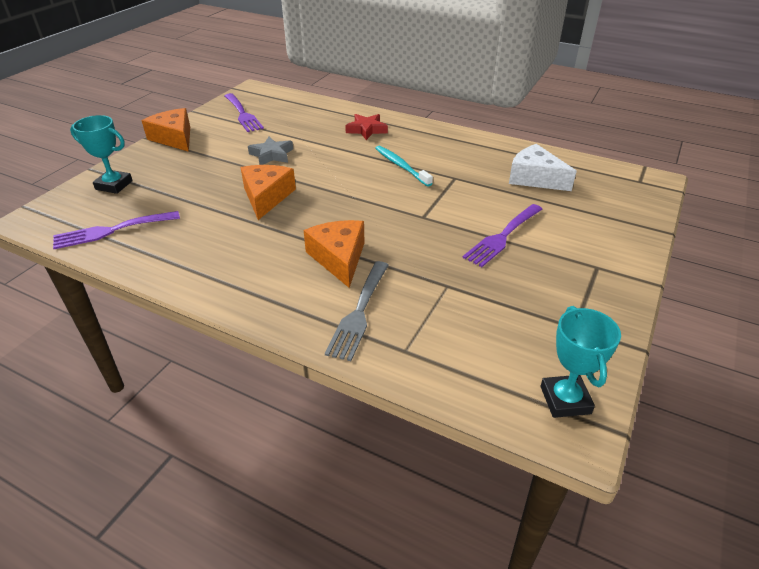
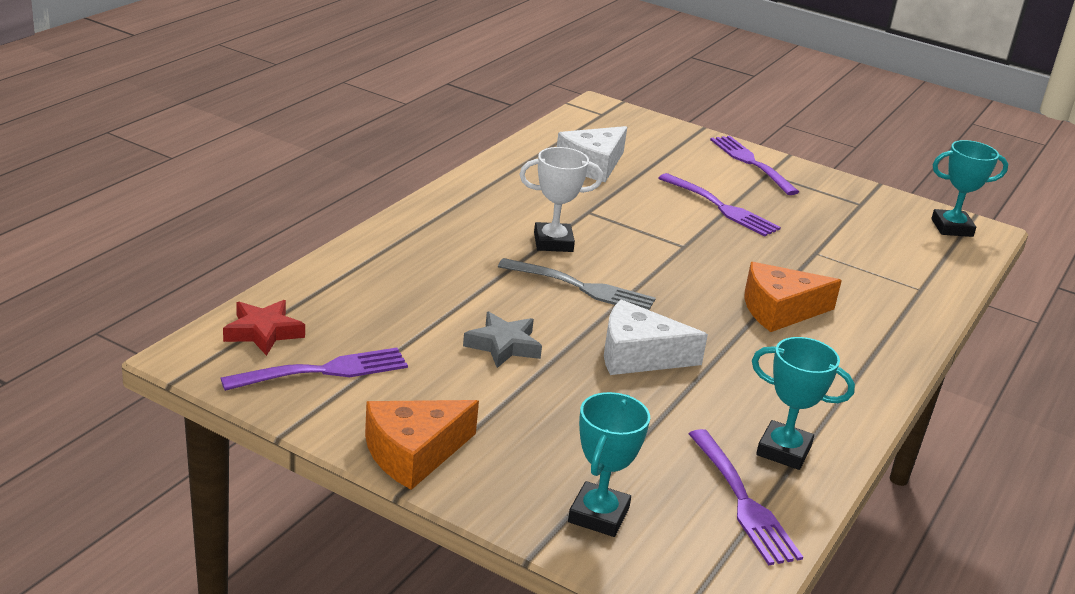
camera: 90 degrees left, 10 degrees down
(158, 249) = (783, 451): none -> turquoise trophy
(266, 197) = (638, 355): orange cheese -> white cheese
(359, 312) = (873, 307): grey fork -> grey fork (582, 288)
(366, 130) = (428, 254): red star -> red star (263, 332)
(401, 166) = (553, 242): turquoise toothbrush -> white trophy
(612, 257) = (751, 163): none -> purple fork

